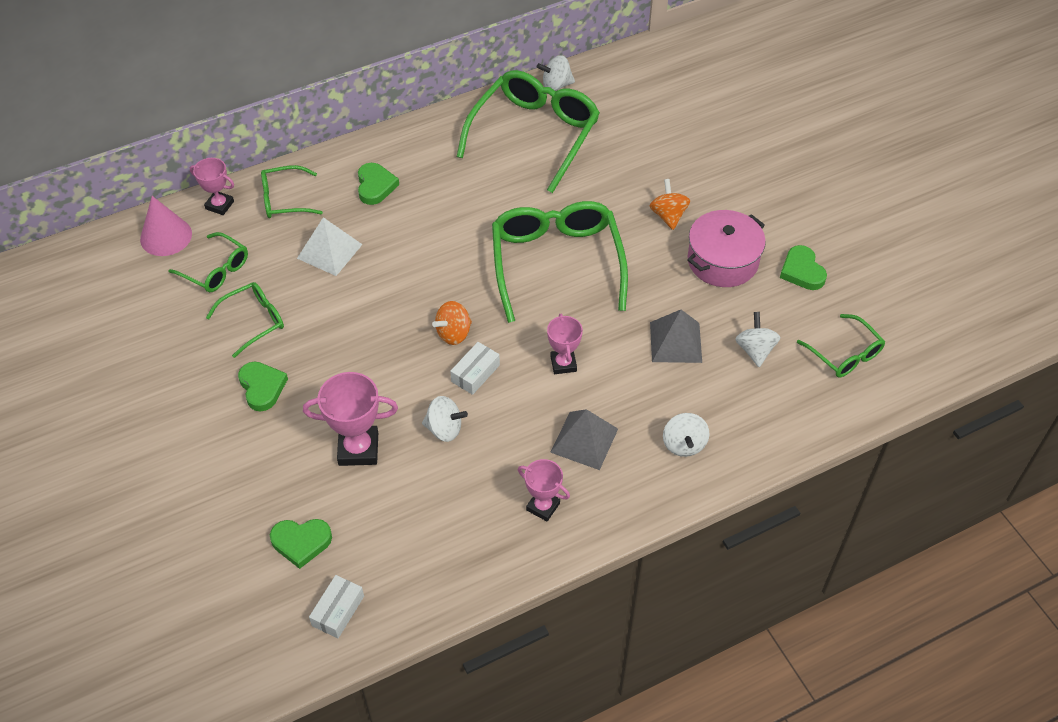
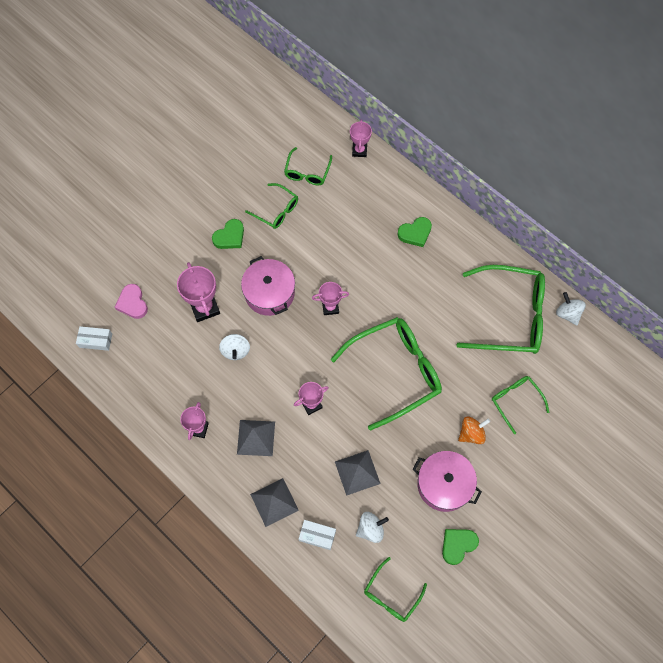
camera: 70 degrees right, 15 degrees up
(166, 236) = (322, 133): pink cone -> none
(284, 199) = (380, 185): green glasses -> green glasses (515, 401)
(301, 542) = (132, 303): green heart -> pink heart
(329, 251) = (348, 229): white pyramid -> none
(377, 365) = (269, 293): none -> pink pot
(433, 303) = (330, 307): none -> pink trophy
(453, 333) = (310, 328): orange spinning top -> none
(475, 373) = (284, 353): white box -> white box (317, 535)
(684, 444) = (274, 502): white spinning top -> grey pyramid

